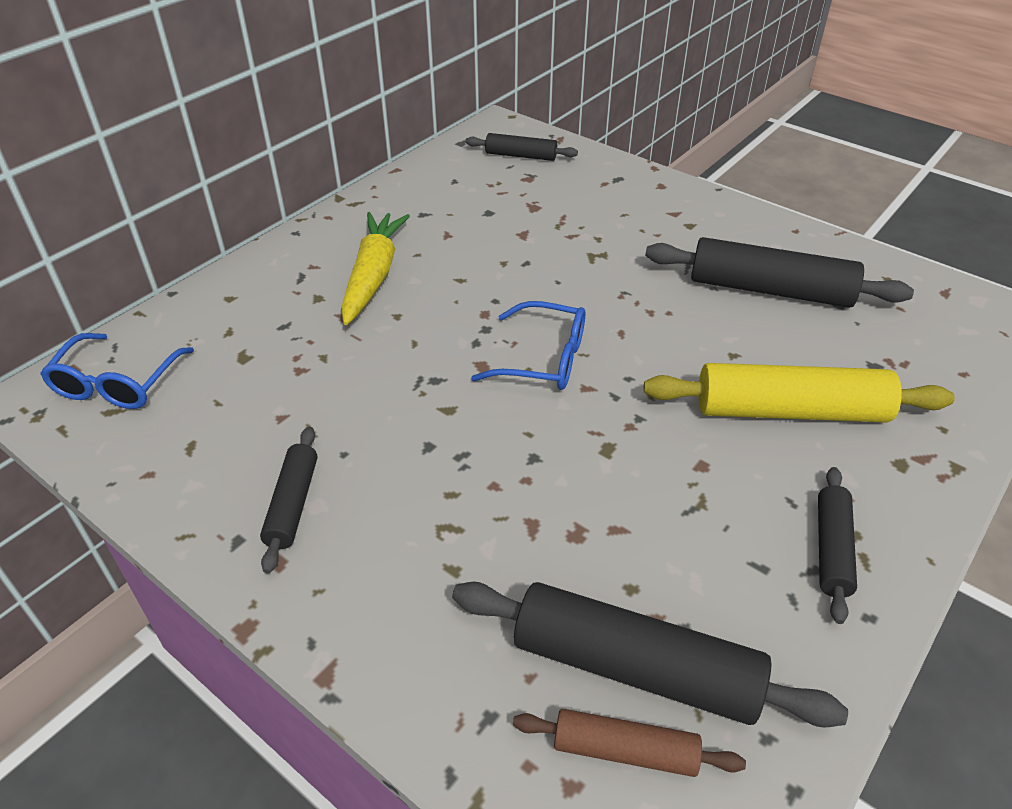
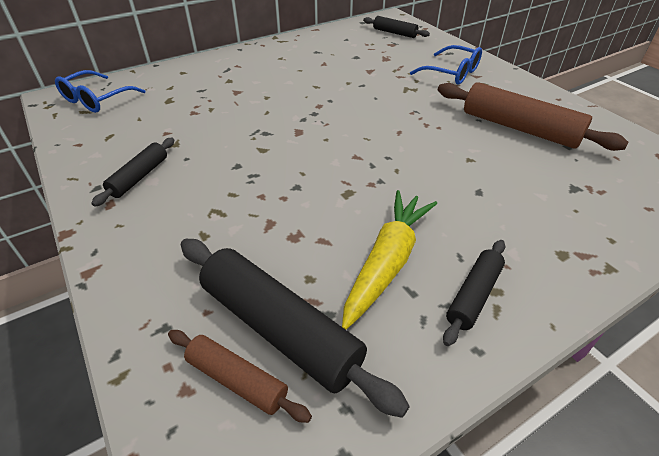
camera: 20 degrees right, 0 degrees up
(373, 276) = (267, 76): yellow carrot -> yellow carrot (387, 262)
(544, 359) = (339, 136): blue glasses -> blue glasses (452, 73)
(770, 290) = (519, 128): black rolling pin -> brown rolling pin
(790, 411) = (492, 201): yellow rolling pin -> none

